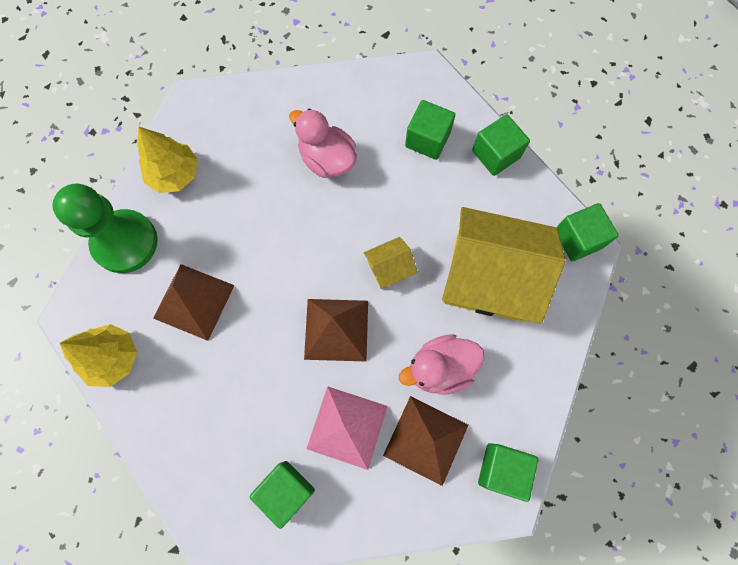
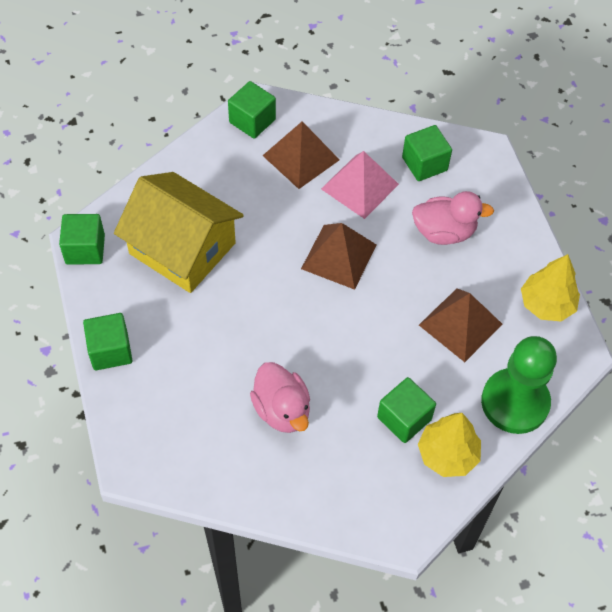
camera: 160 degrees left, 15 degrees down
(389, 268) = (268, 287): yellow house -> none
(427, 139) = (169, 391): green cube -> green cube (404, 418)
(440, 368) = (264, 198): pink duck -> pink duck (444, 232)

